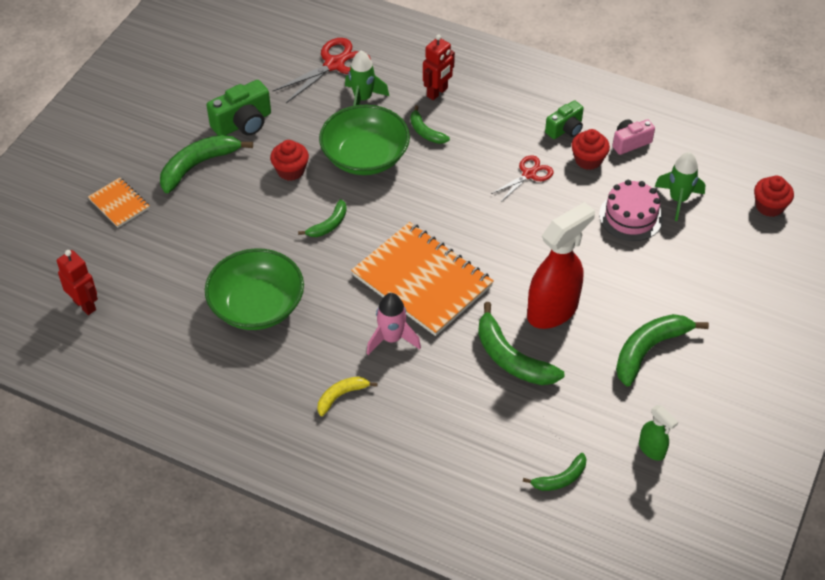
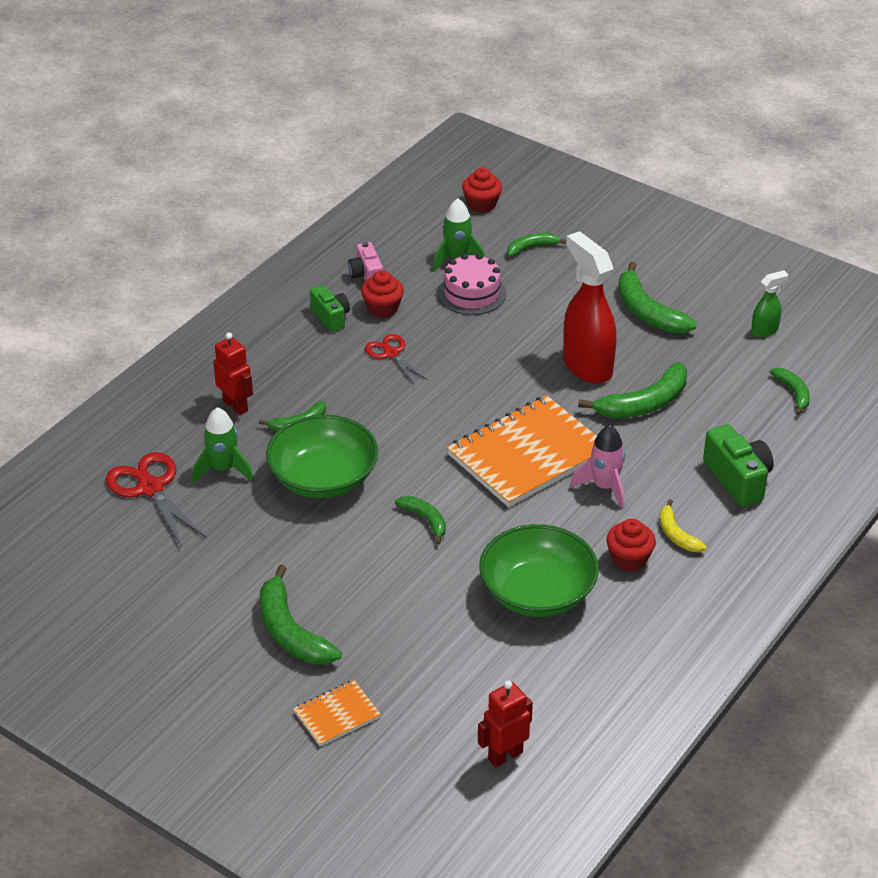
camera: 80 degrees left, 10 degrees down
(243, 123) = (228, 582): green camera -> green camera (738, 479)
(291, 170) = (326, 545): red cupcake -> red cupcake (629, 559)
(716, 251) = (531, 248): none -> green banana

